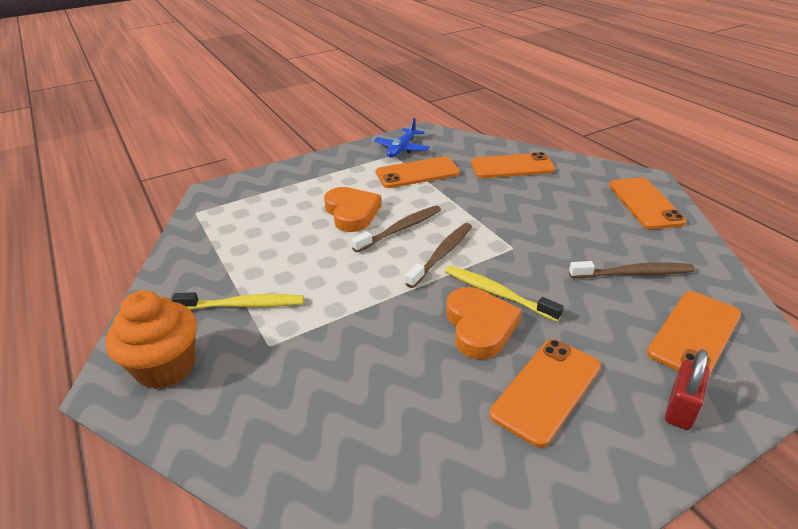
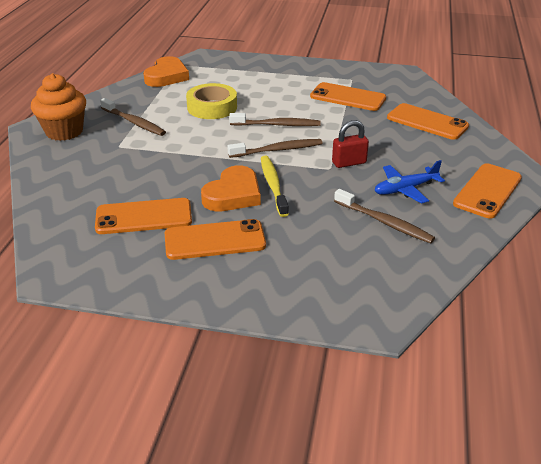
camera: 40 degrees right, 0 degrees up
(243, 305) = (134, 122): yellow toothbrush -> brown toothbrush
(307, 242) = (212, 107): none -> yellow tape
(352, 213) = (264, 103): orange heart -> orange heart (166, 76)
(402, 149) = (365, 77): blue plane -> blue plane (405, 189)
(680, 408) = (272, 292): red padlock -> red padlock (349, 163)
(694, 334) = (357, 271): orange phone -> orange phone (144, 217)

